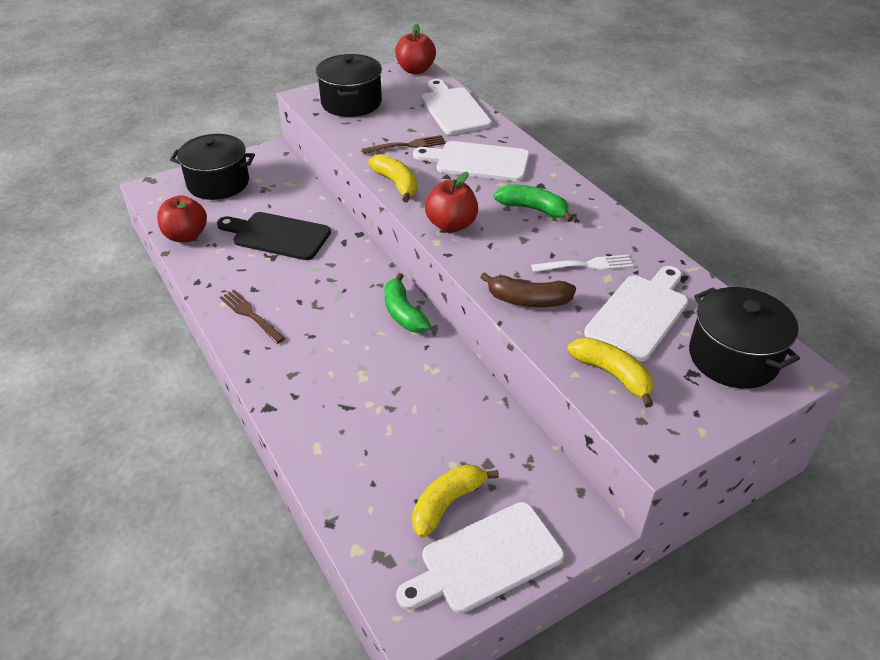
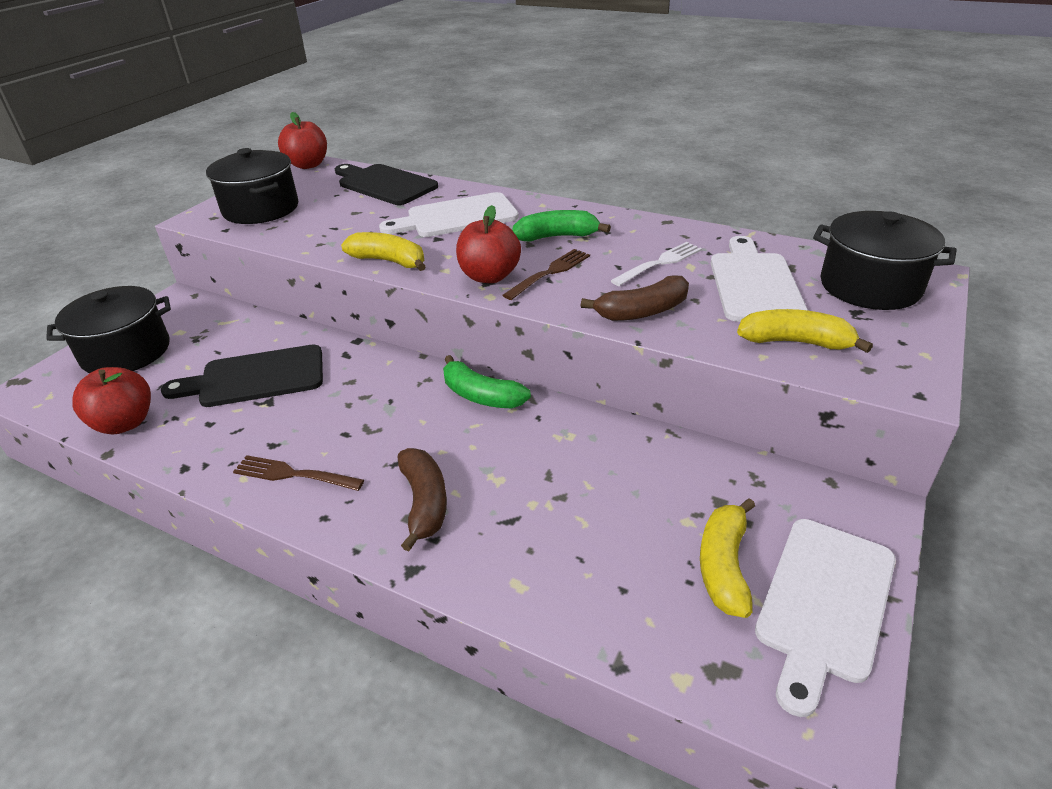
camera: 30 degrees left, 5 degrees down
(307, 370) = (424, 503): none -> brown banana
(407, 146) = (365, 226): brown fork -> brown fork (549, 273)
(454, 109) = (384, 184): white cutting board -> black cutting board

